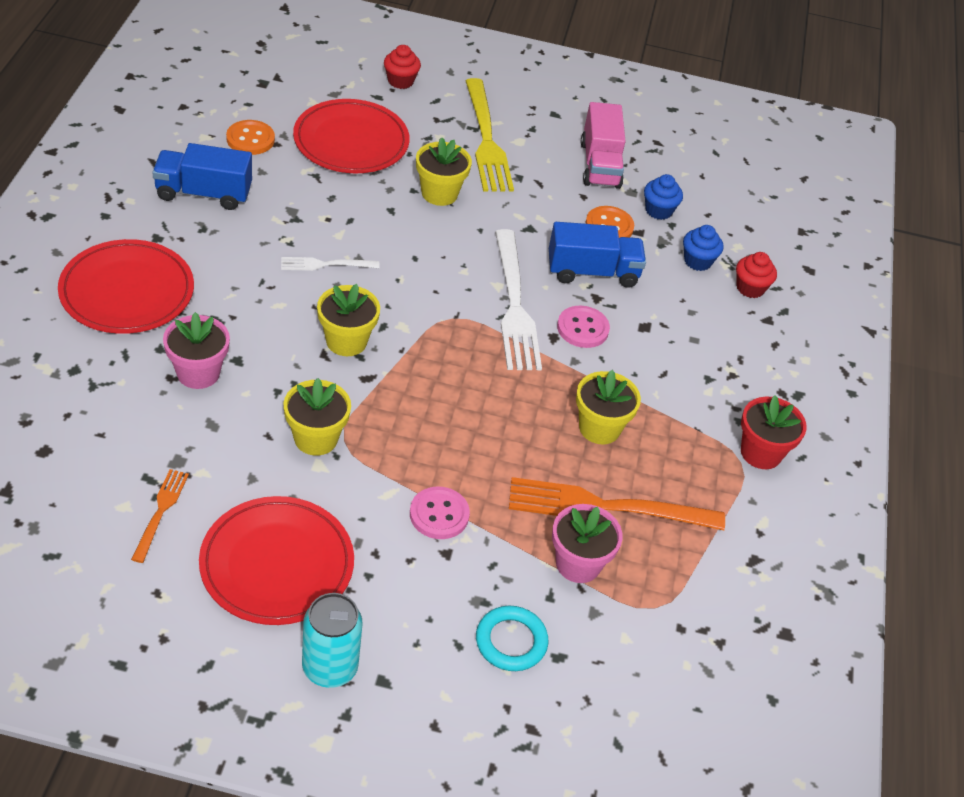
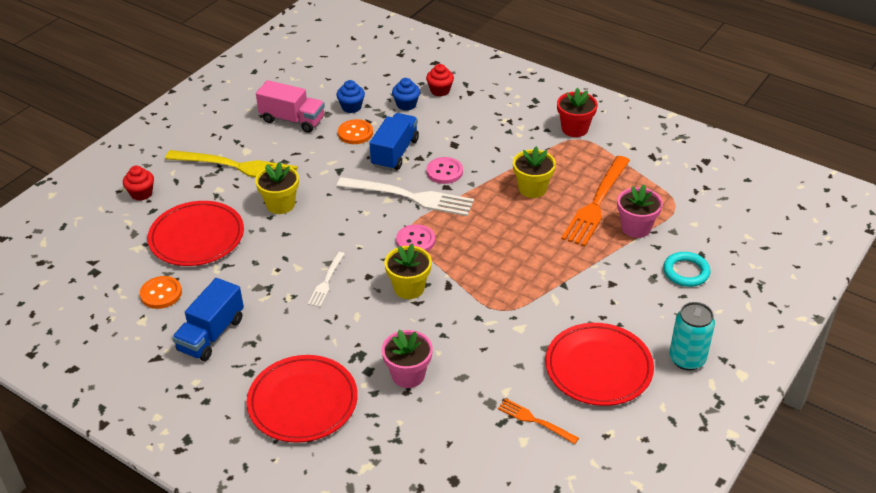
camera: 60 degrees left, 5 degrees down
(316, 438) = (494, 324): yellow flower pot -> none
(439, 514) = (580, 279): pink button -> pink button (415, 241)

